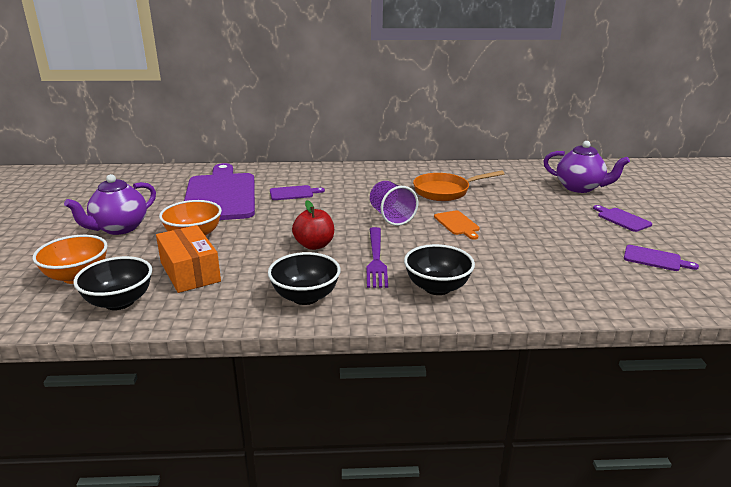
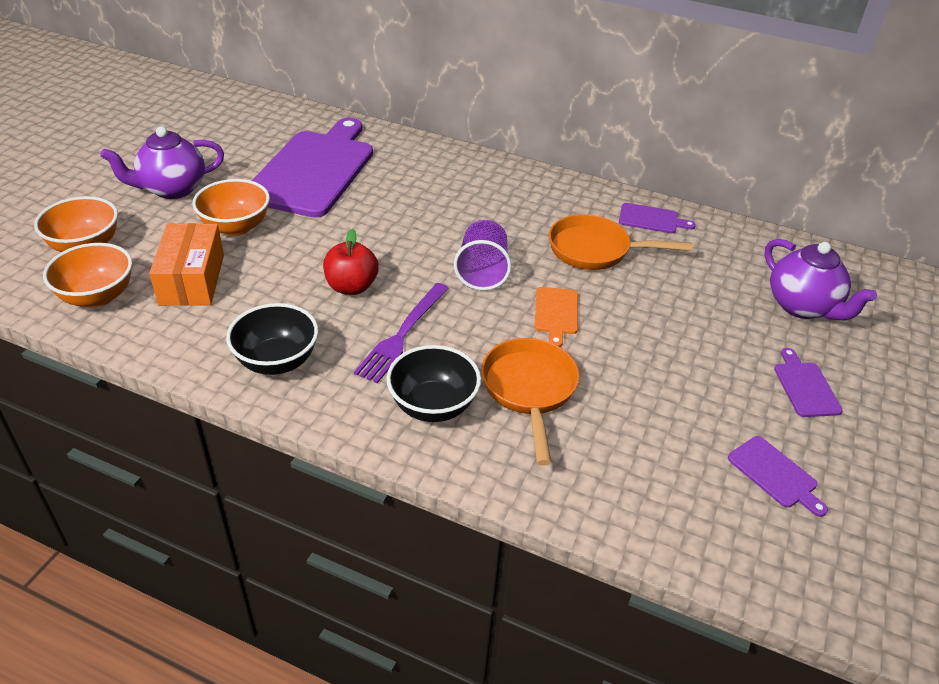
camera: 25 degrees right, 15 degrees up
(119, 302) = (97, 296): black bowl -> orange bowl
(293, 193) = (399, 192): purple cutting board -> purple cutting board (651, 219)
(485, 263) = (529, 390): none -> orange pan

